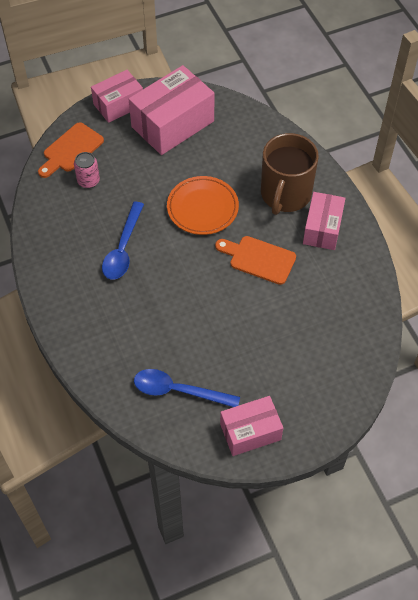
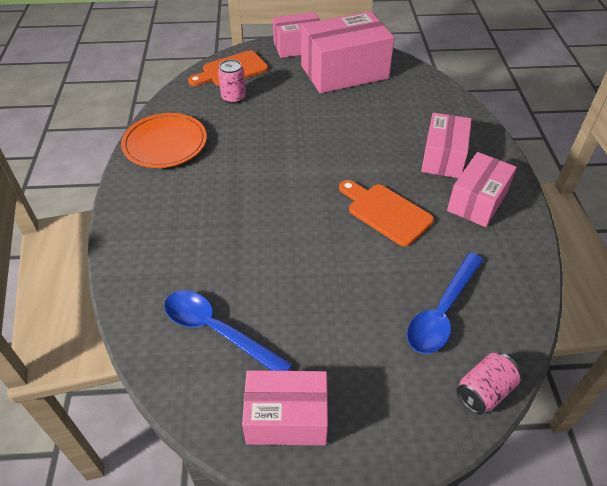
camera: 20 degrees right, 10 degrees down
(123, 248) = (235, 163): blue spoon -> blue spoon (442, 312)
(202, 208) = (342, 148): orange plate -> orange plate (165, 144)
(285, 194) = (443, 157): brown mug -> pink box
(365, 374) = (484, 391): none -> pink can

